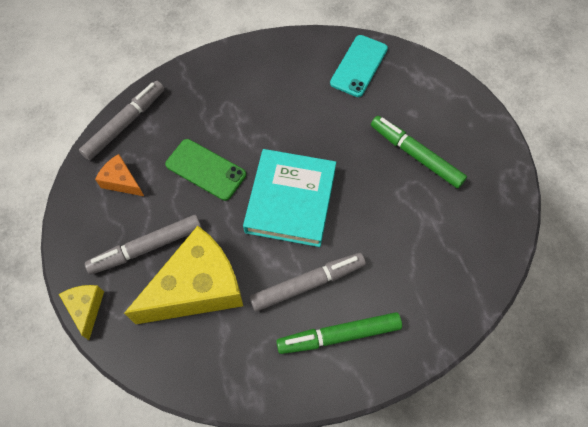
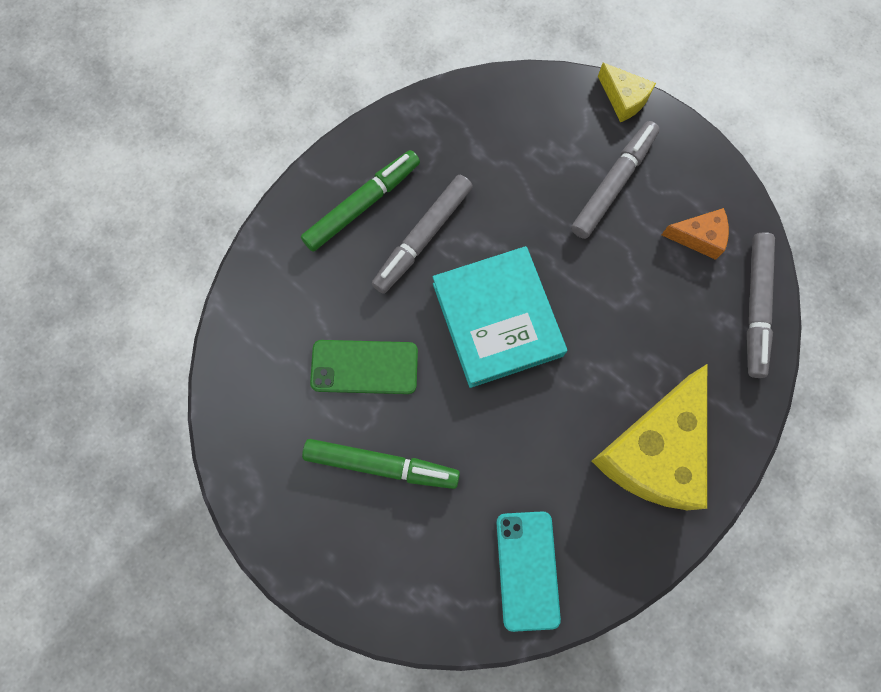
camera: 150 degrees right, 10 degrees up
(197, 288) = (531, 174): yellow cheese -> yellow cheese (653, 451)
(206, 169) = (618, 303): green phone -> green phone (364, 367)

